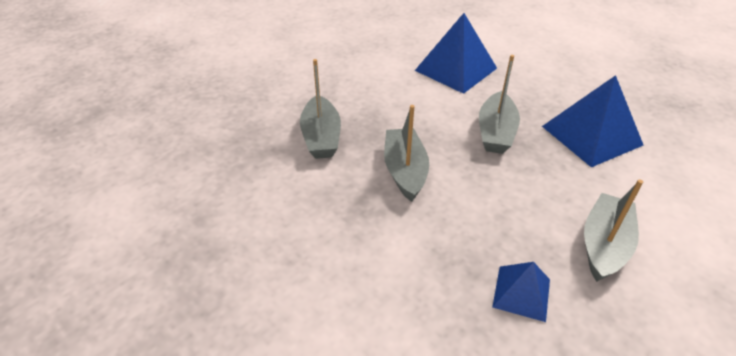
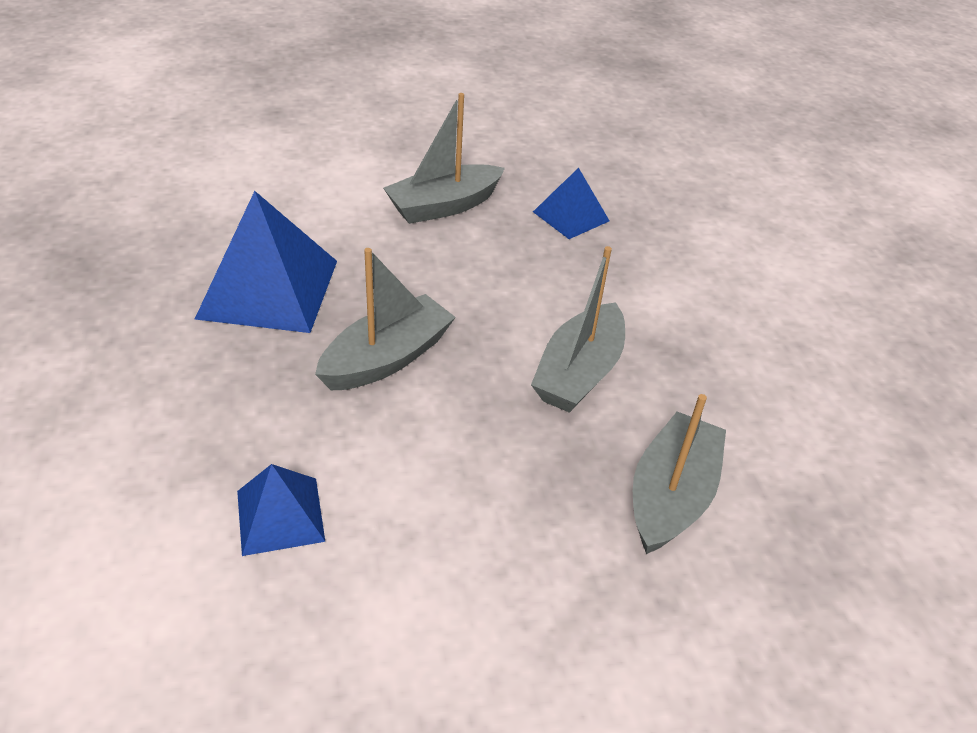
camera: 150 degrees left, 0 degrees up
(455, 69) = (280, 515): blue pyramid -> blue pyramid, size x0.55

